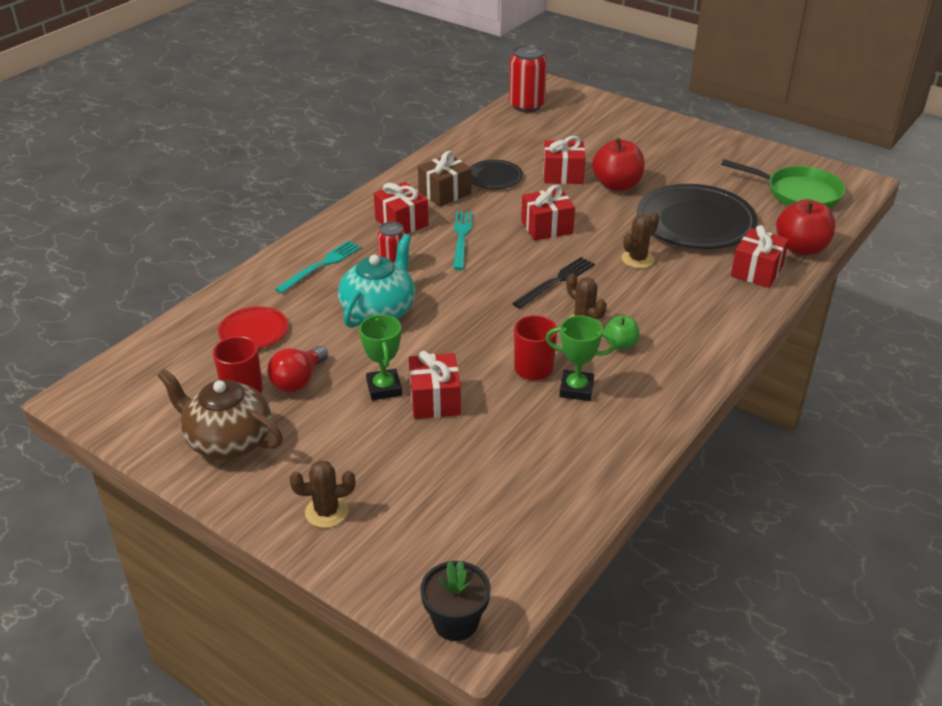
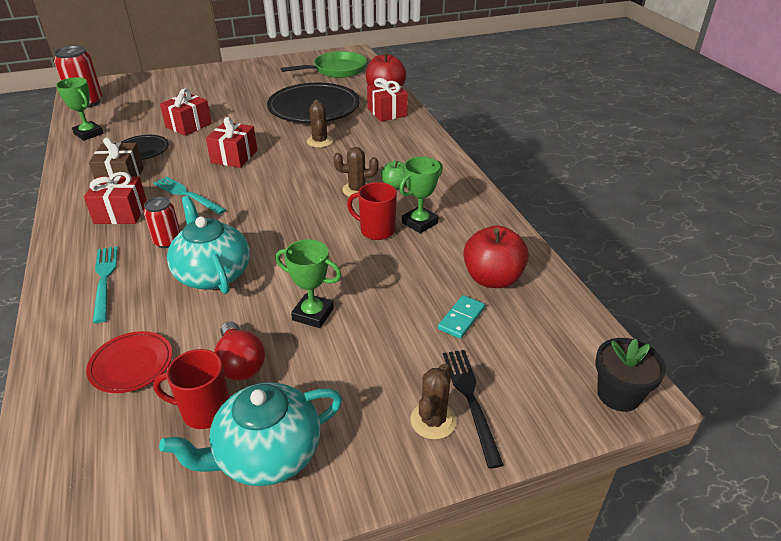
camera: 55 degrees left, 0 degrees up
(228, 440) = (267, 454): brown teapot -> turquoise teapot
(435, 400) = (358, 293): red gift -> none
(462, 477) = (461, 318): none -> turquoise domino
(483, 138) = (88, 134): none -> green trophy
(556, 281) = (298, 179): black fork -> black fork (470, 400)
(617, 185) = (234, 113): red apple -> red apple (492, 279)

